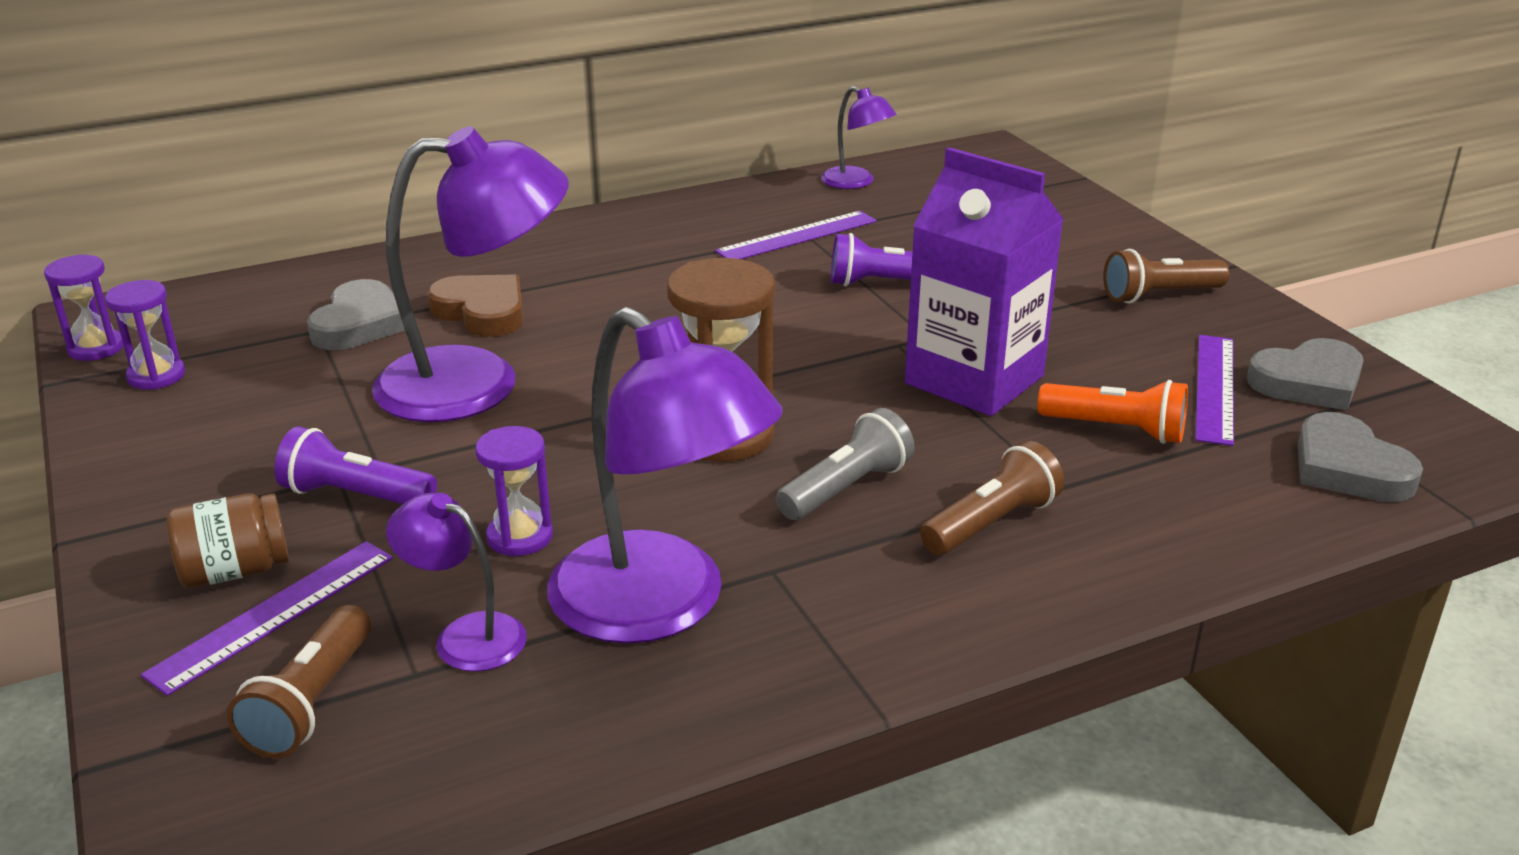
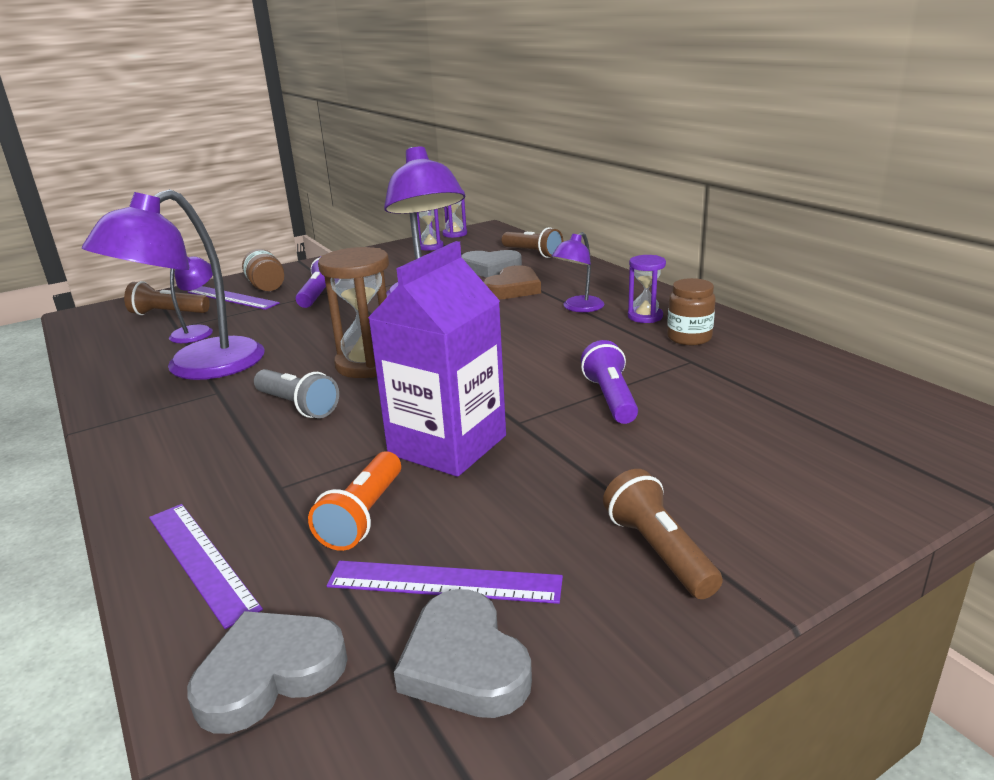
camera: 85 degrees right, 5 degrees down
(520, 537) = (274, 330): purple hourglass -> purple hourglass (645, 316)
(741, 224) = (689, 338): none -> brown jar
(797, 236) = (682, 358): purple ruler -> purple ruler (201, 560)
(856, 182) = (822, 372): purple lamp -> purple lamp (578, 308)
(991, 523) = (240, 459): brown flashlight -> brown flashlight (533, 253)

